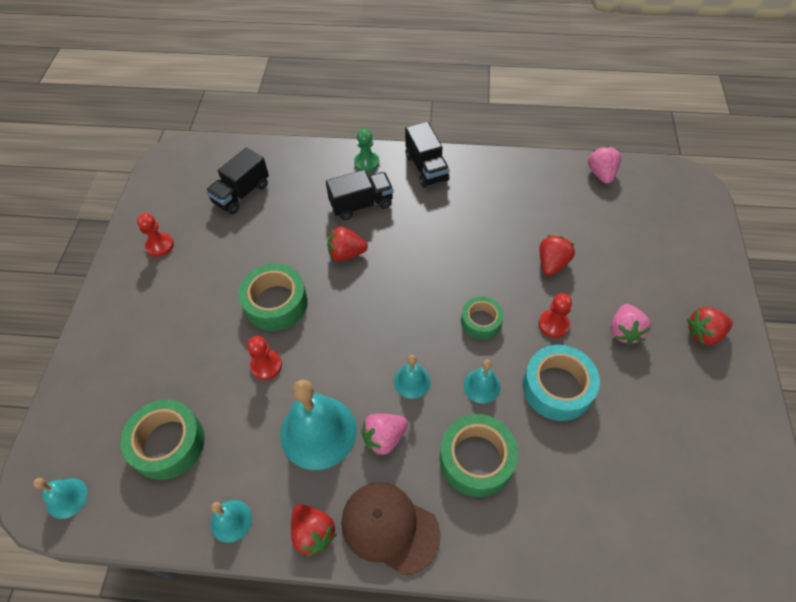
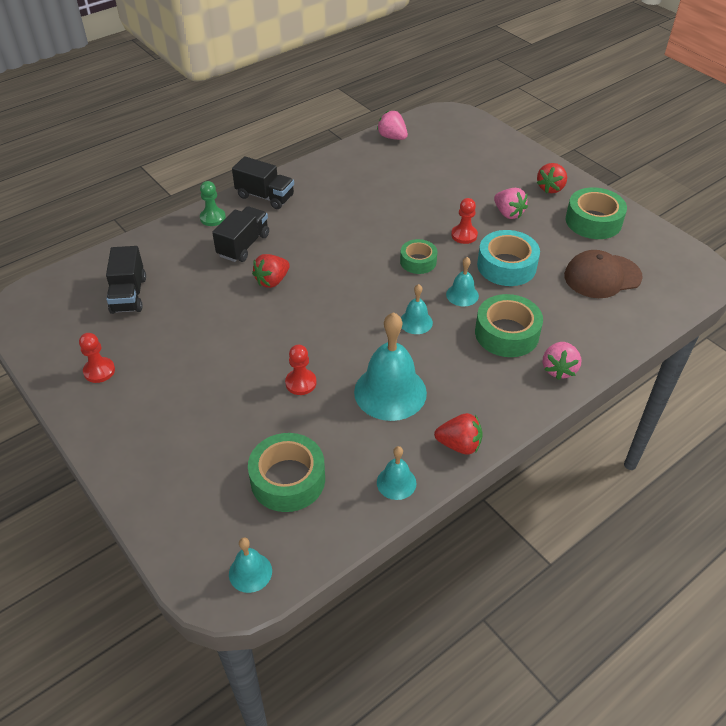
camera: 45 degrees left, 10 degrees down
(275, 303) = (256, 343): green tape -> green tape (593, 221)
(384, 438) = (438, 363): pink strawberry -> pink strawberry (559, 369)
(389, 527) = (501, 405): brown cap -> brown cap (602, 276)
(552, 263) = (422, 203): red strawberry -> none

